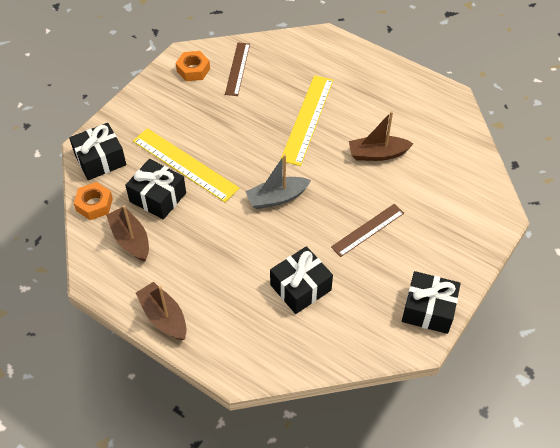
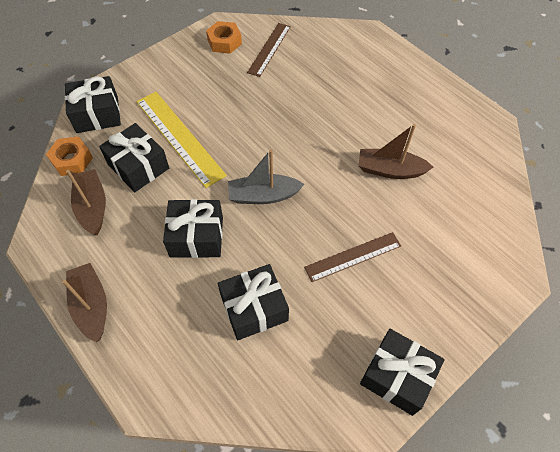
camera: 15 degrees right, 5 degrees up
(232, 243) = (196, 236): none -> black gift
(307, 119) = (325, 115): yellow ruler -> none

